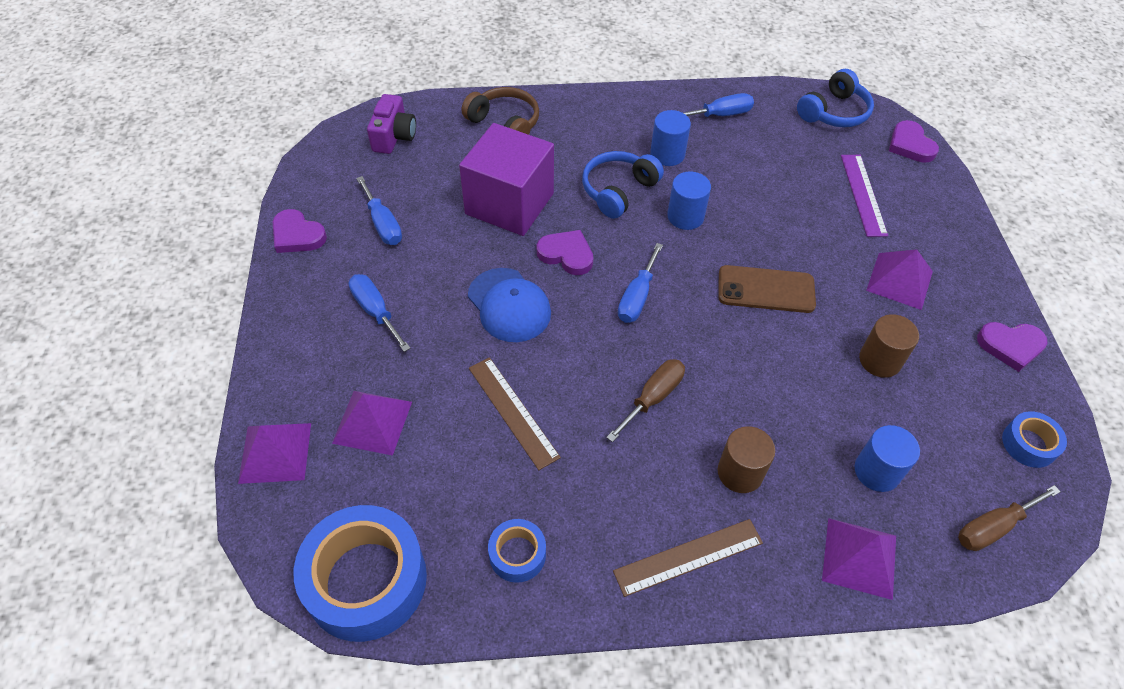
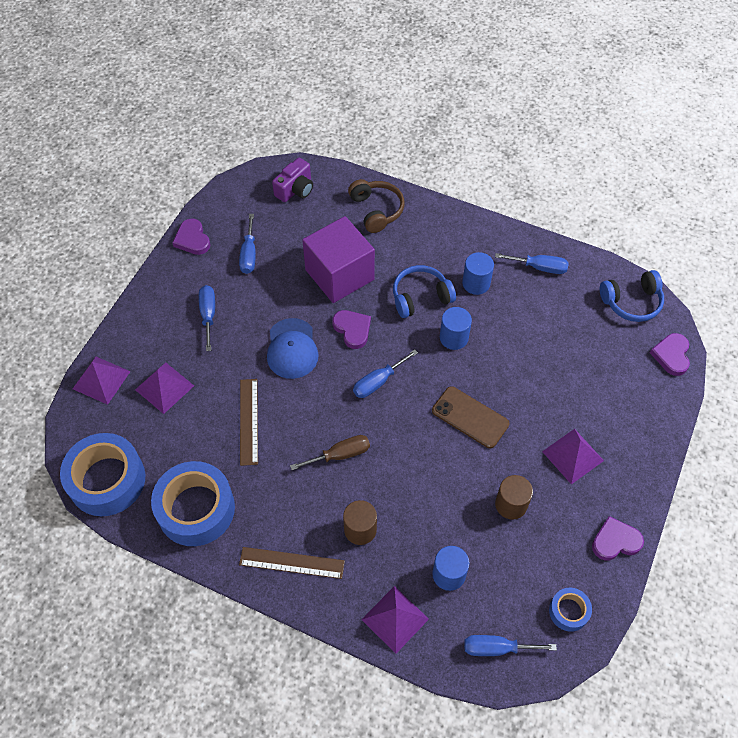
camera: 30 degrees right, 5 degrees up
(517, 554) = (196, 509): blue tape -> blue tape, size x2.06
(863, 194) = (599, 378): purple ruler -> none
(993, 527) = (497, 648): brown screwdriver -> blue screwdriver
(1010, 346) = (615, 541): purple heart -> purple heart turned 135 degrees clockwise

